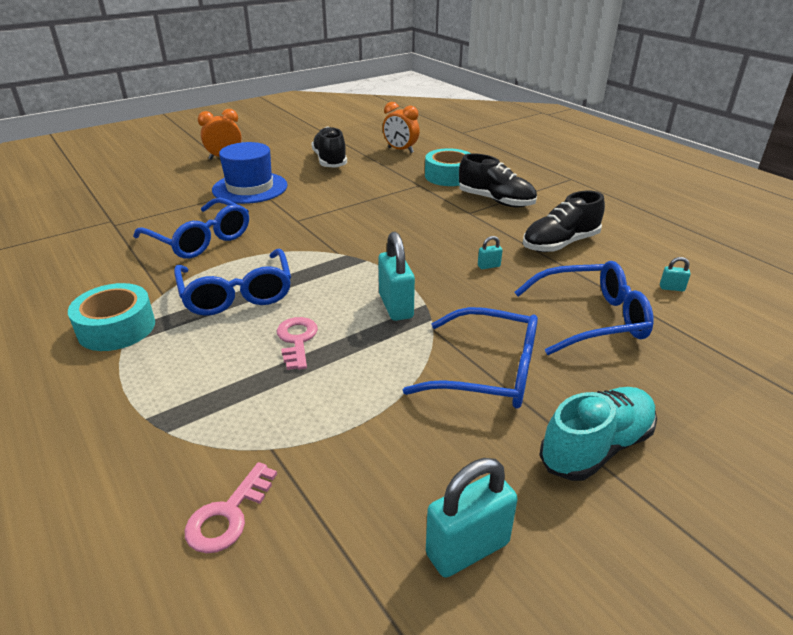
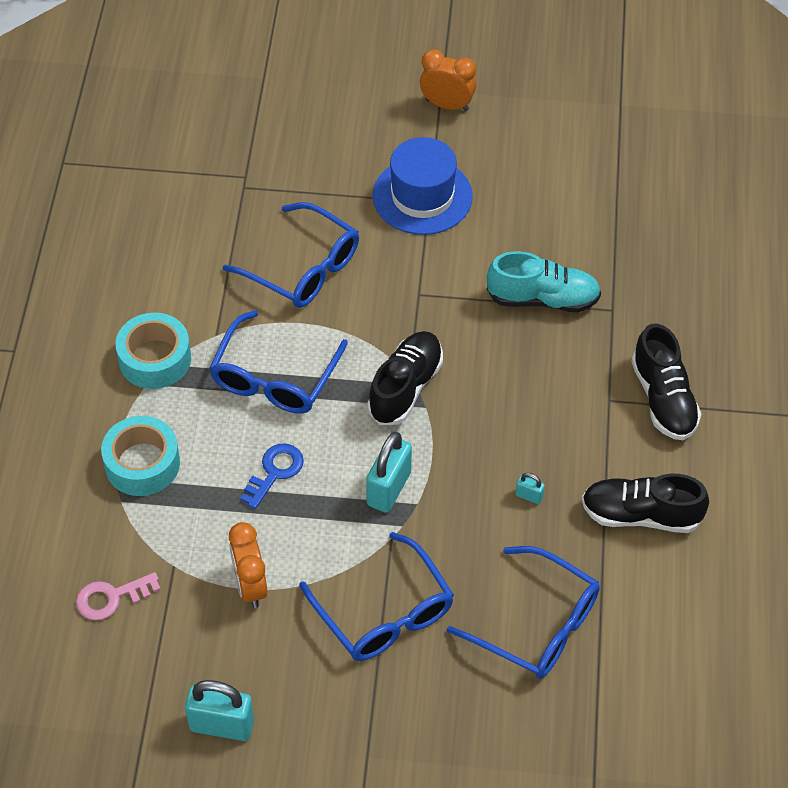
camera: 40 degrees right, 20 degrees up
(200, 239) = (303, 268): blue glasses -> blue glasses turned 45 degrees counterclockwise
(297, 340) = (275, 472): pink key -> blue key
(330, 161) = (560, 190): black shoe -> black shoe (405, 387)
(400, 150) = (671, 217): orange clock -> orange clock (250, 586)
(448, 176) = (666, 314): turquoise tape -> turquoise tape (142, 464)
(596, 447) = (381, 729): turquoise shoe -> turquoise shoe (542, 299)
(671, 288) = (664, 648): turquoise padlock -> none

